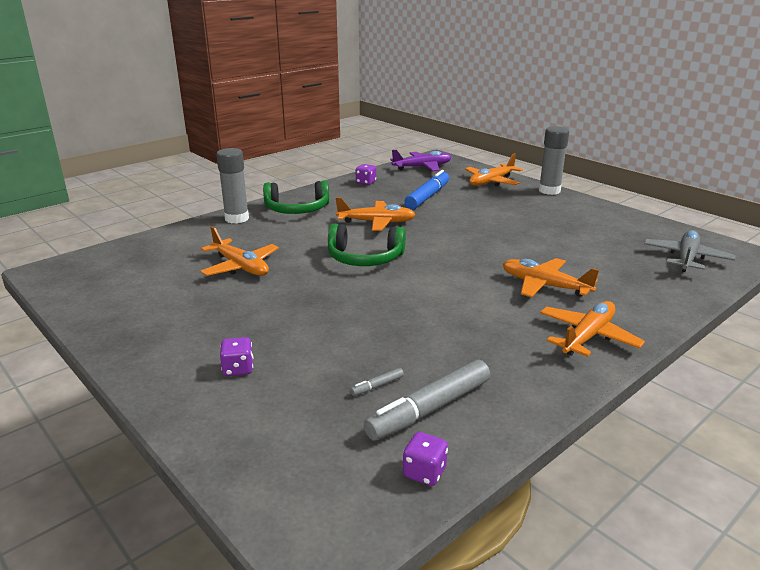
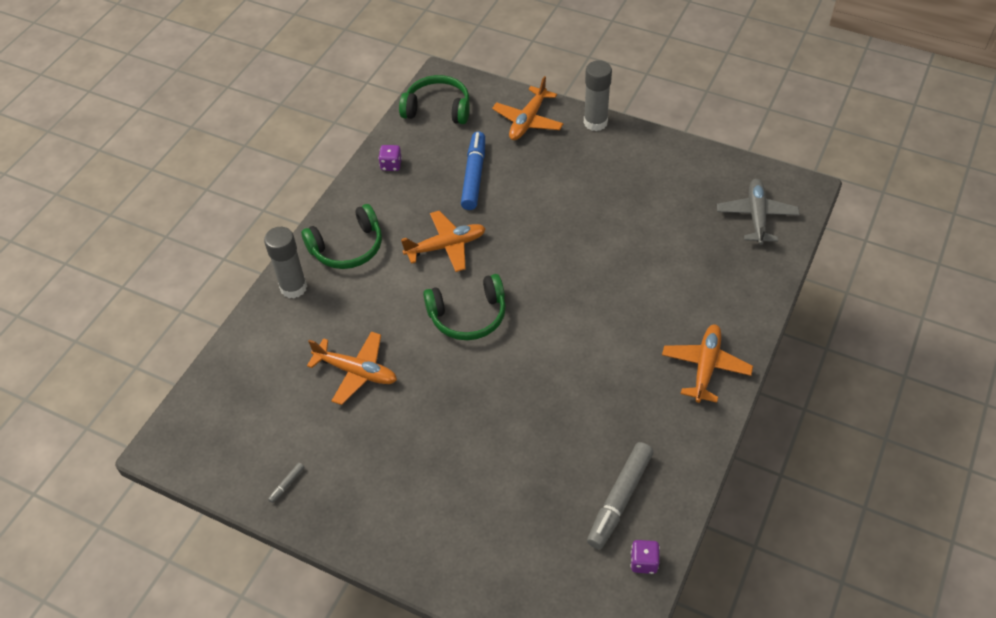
camera: 20 degrees left, 25 degrees up
(238, 369) = (449, 512): purple dice -> none
(377, 386) = (569, 489): grey marker -> grey marker (287, 484)
(422, 167) = (438, 109): purple plane -> green headphones
(544, 285) = (648, 304): orange plane -> none

